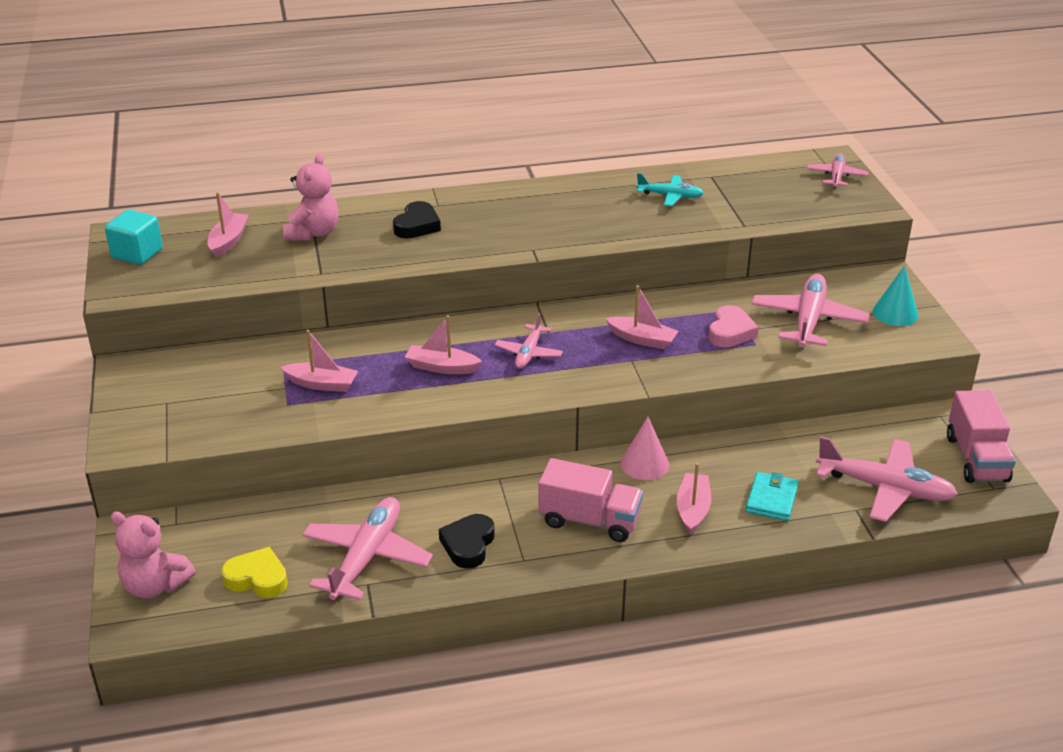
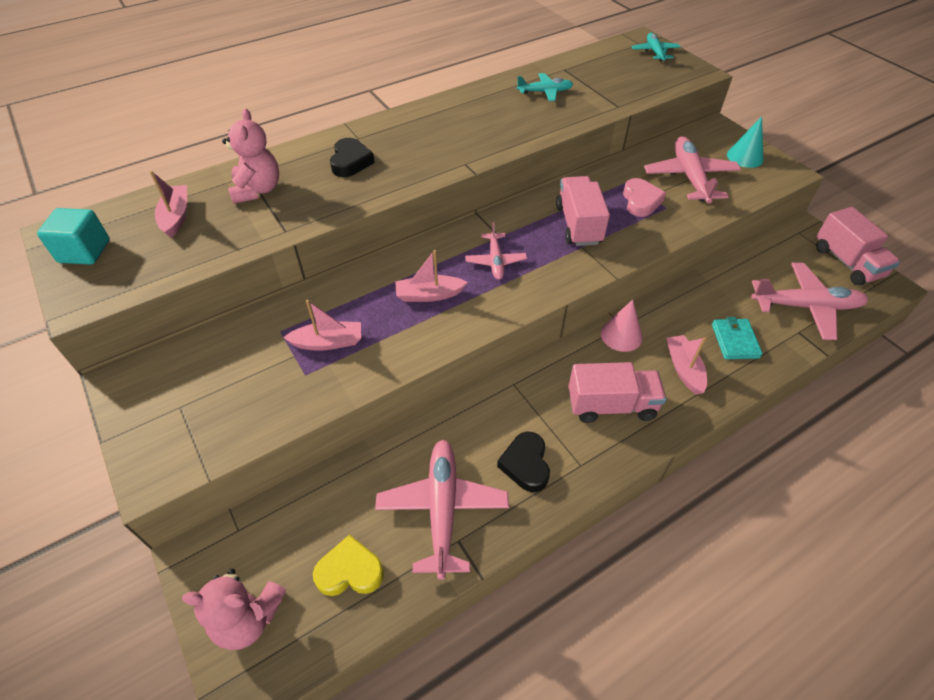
camera: 20 degrees left, 15 degrees up
(642, 339) = (578, 225): pink boat -> pink truck
(836, 176) = (654, 52): pink plane -> turquoise plane

